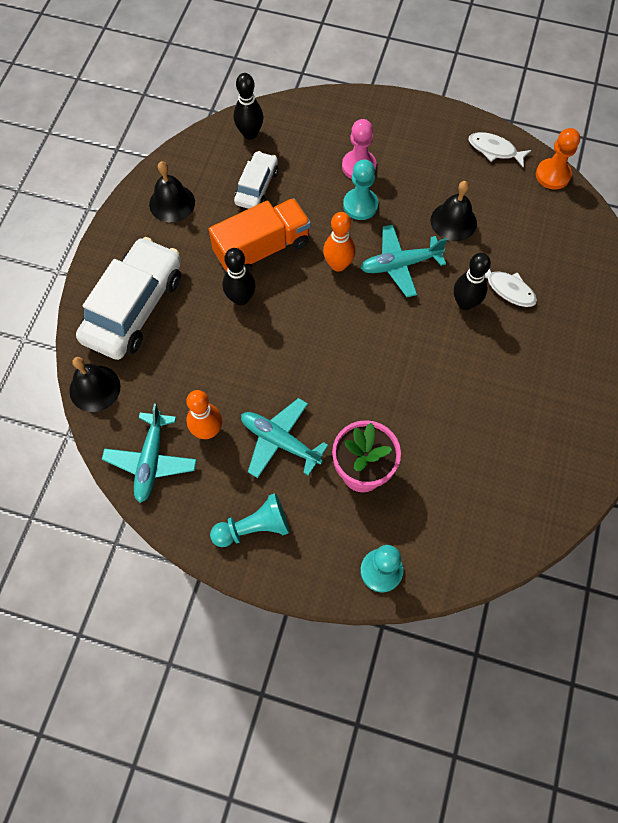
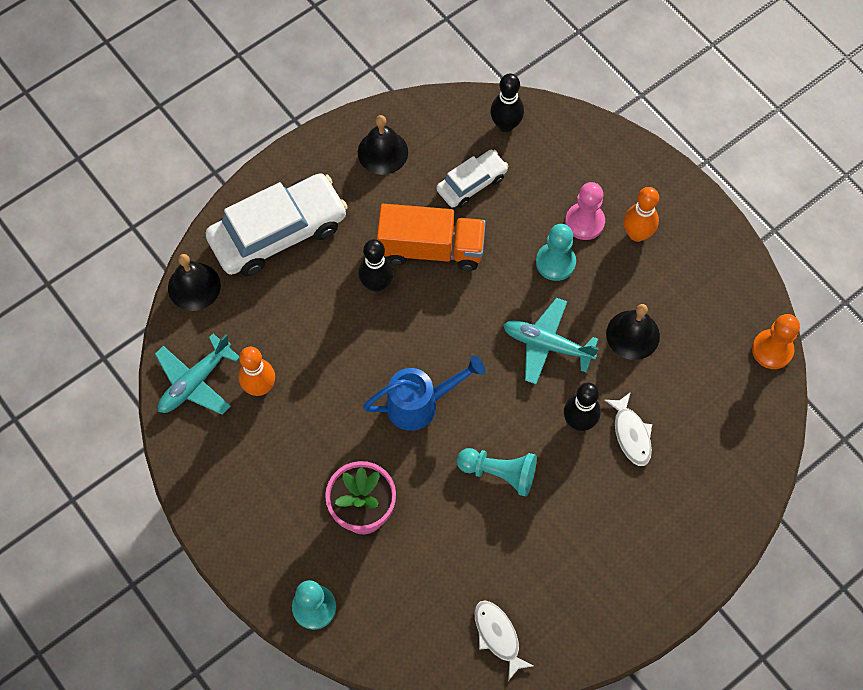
camera: 35 degrees right, 0 degrees up
(254, 527) = (237, 497): turquoise pawn -> turquoise pawn (499, 473)
(280, 441) = (314, 437): turquoise plane -> none
(338, 265) = (489, 308): orange bowling pin -> orange bowling pin (637, 234)
(342, 364) = (420, 404): none -> blue watering can
(495, 150) = (734, 288): white fish -> white fish (498, 636)

